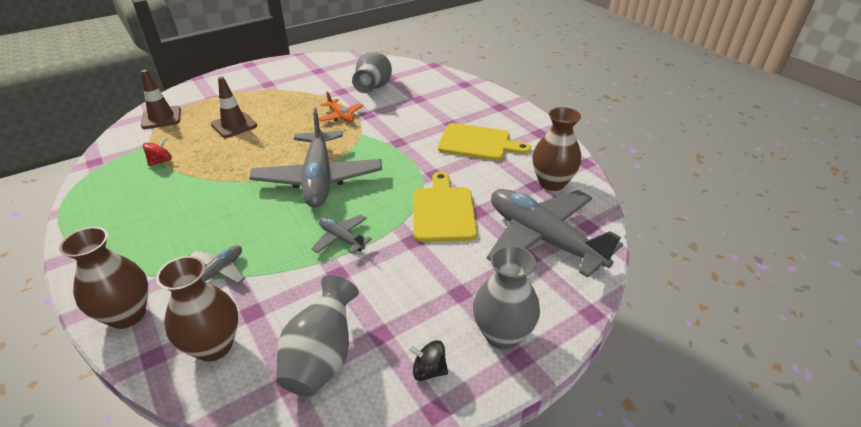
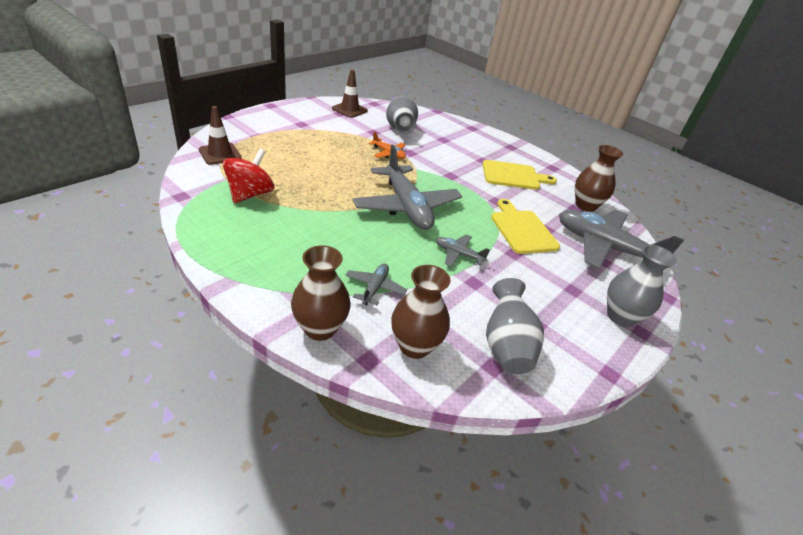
camera: 20 degrees left, 0 degrees up
(161, 161) = (250, 194): red spinning top -> red spinning top, size x1.94
(234, 125) = (297, 161): brown traffic cone -> brown traffic cone (349, 110)
(428, 370) = (588, 346): black spinning top -> none

